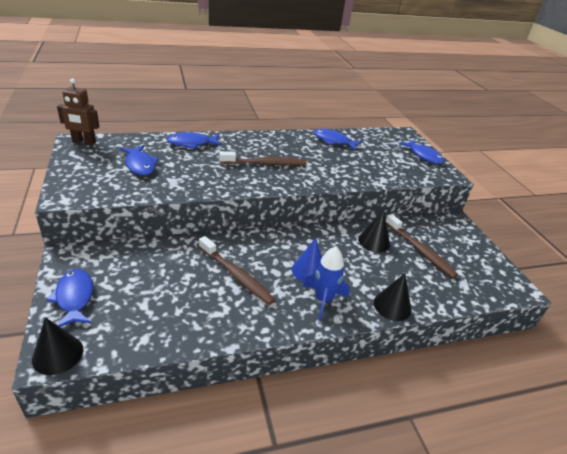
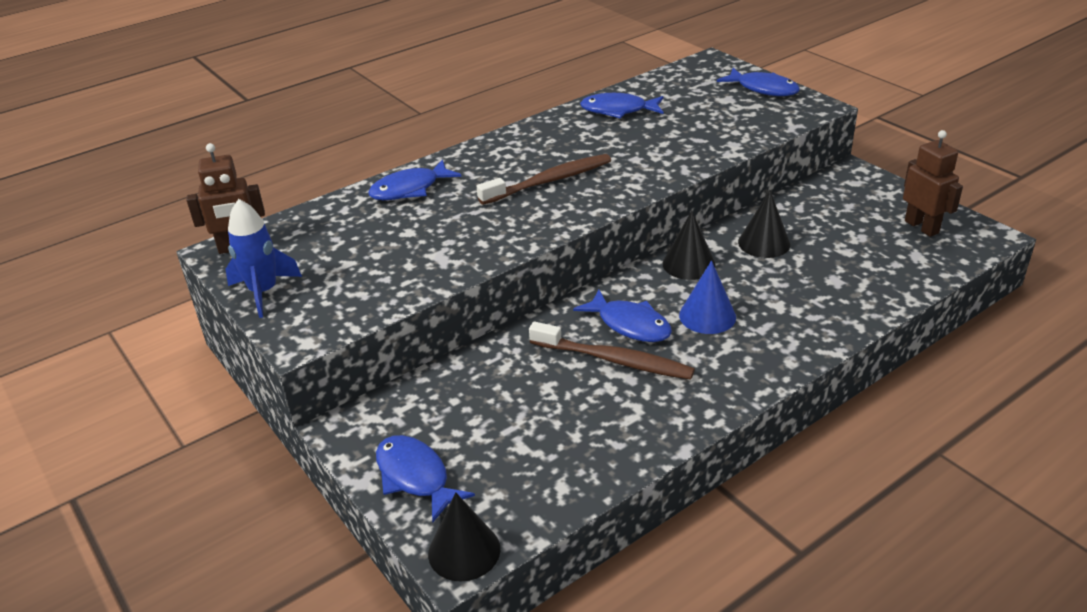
camera: 15 degrees left, 0 degrees up
(140, 165) = (365, 251): blue fish -> blue fish (630, 324)
(323, 300) = (754, 346): blue rocket -> blue rocket (263, 292)
(392, 306) = (847, 319): black cone -> black cone (688, 264)
(420, 250) = (832, 232): brown toothbrush -> none
(478, 267) = (922, 227): none -> brown robot

